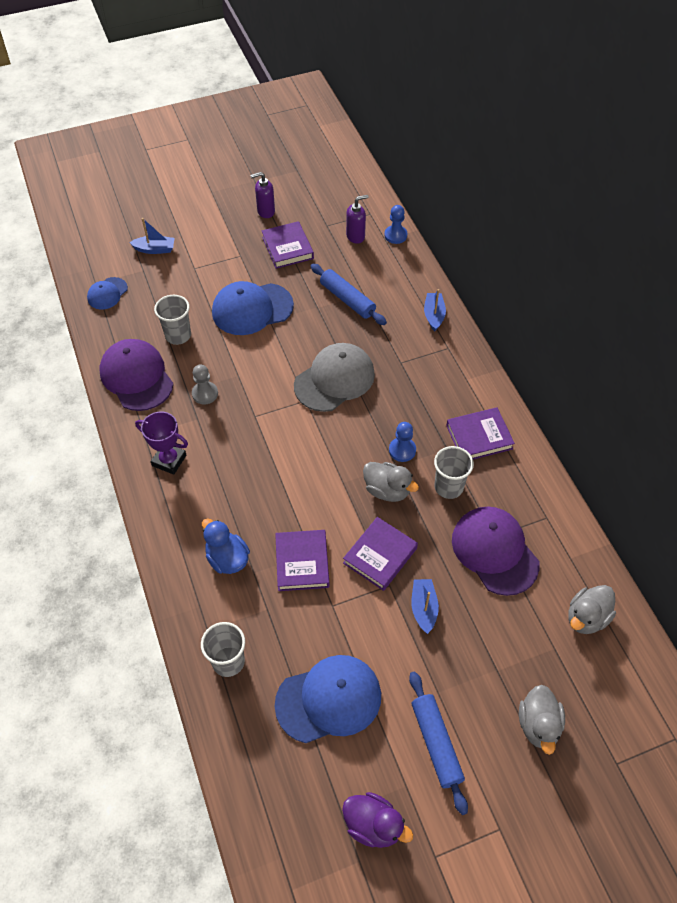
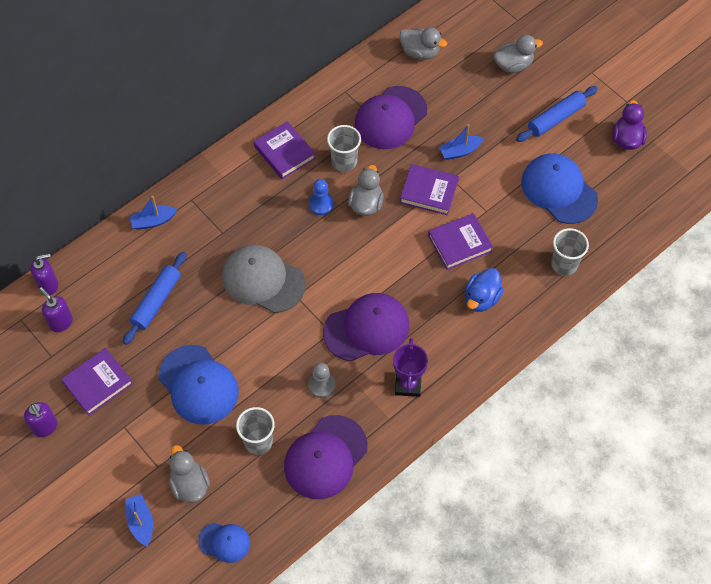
camera: 110 degrees left, 5 degrees up
(167, 284) = (190, 484): none -> grey duck
(244, 446) = (366, 328): none -> purple cap
(395, 235) = (49, 285): blue pawn -> purple soap dispenser

